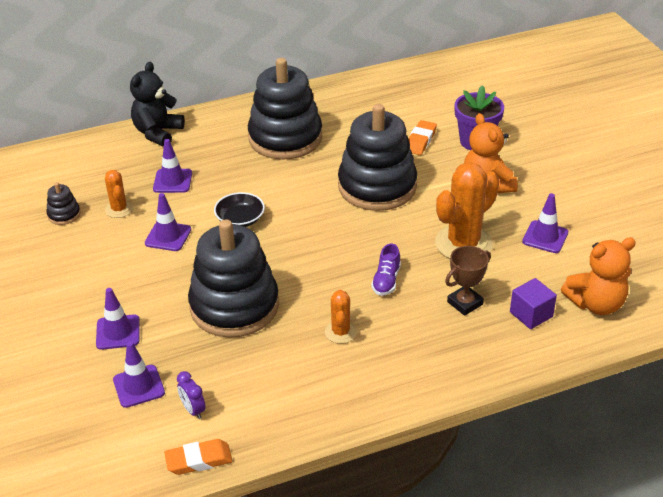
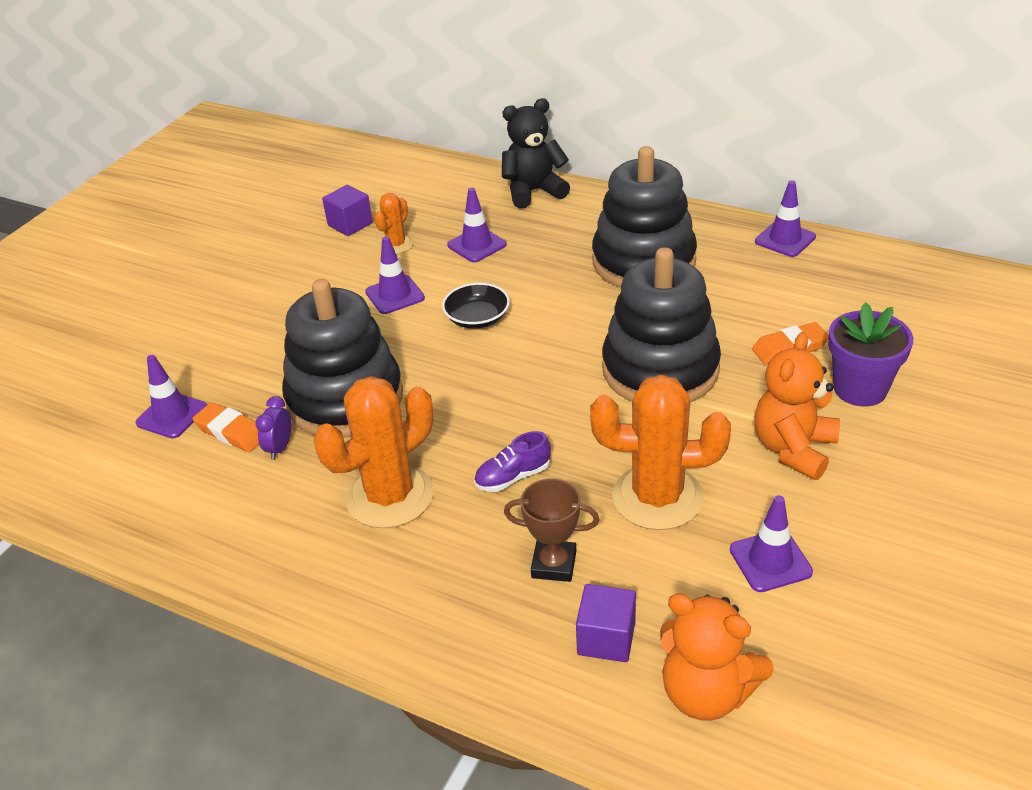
camera: 50 degrees right, 0 degrees up
(64, 214) = (350, 224): black stacking toy -> purple cube
(118, 332) = (230, 356): purple traffic cone -> purple traffic cone (785, 239)
(193, 410) = (172, 470): purple clock -> purple clock (280, 448)
(199, 460) = (107, 519): orange eraser -> orange eraser (231, 432)
(340, 332) = (389, 496): orange cactus -> orange cactus, size x1.95

